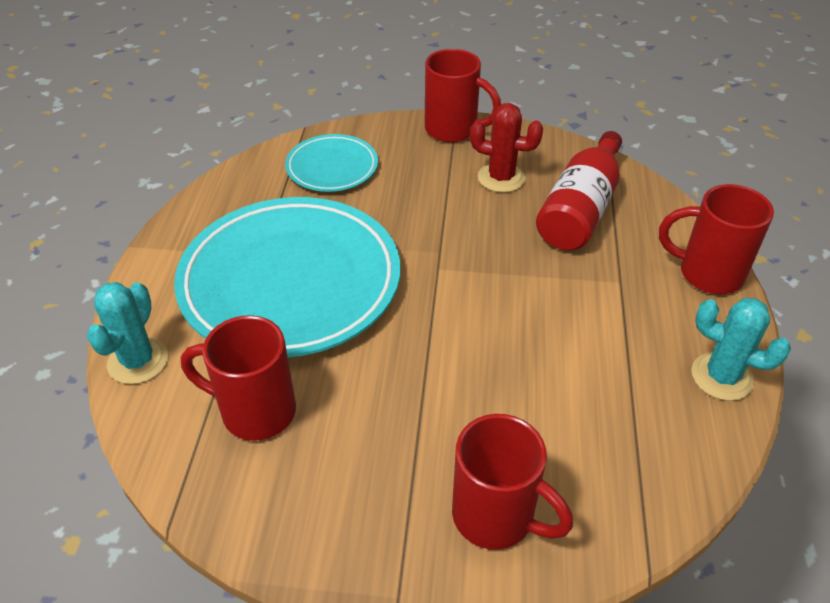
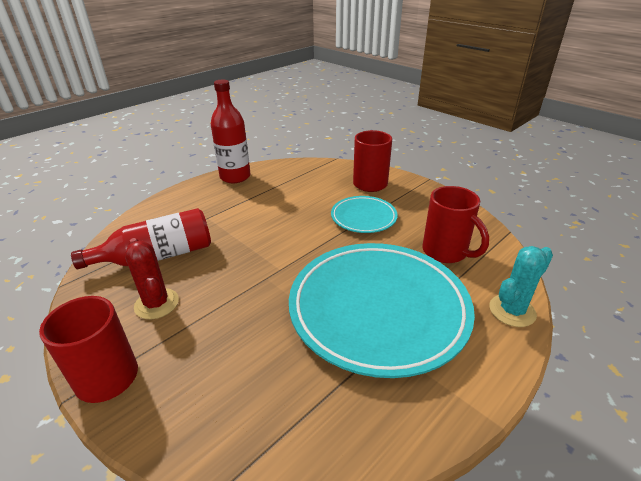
camera: 140 degrees left, 10 degrees down
(332, 167) = (251, 402): turquoise plate -> turquoise plate (363, 217)
(707, 273) = (169, 202): red mug -> none
(721, 377) = (235, 177): turquoise cactus -> red bottle

